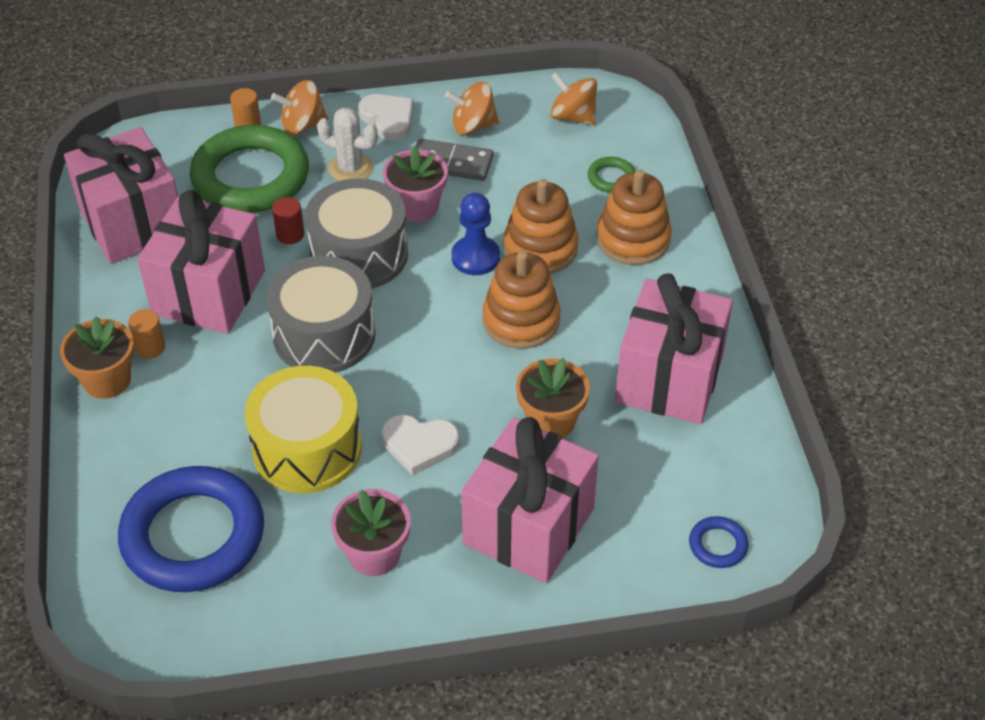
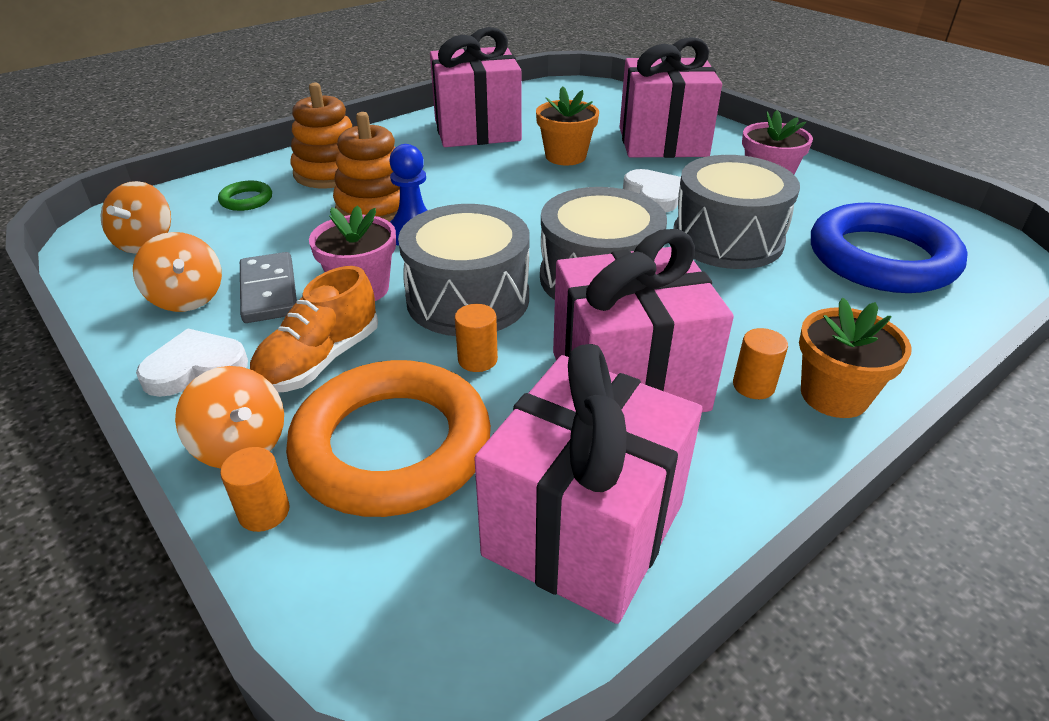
camera: 120 degrees left, 10 degrees down
(251, 177) = (392, 446): green ring -> orange ring
(290, 234) = (477, 359): red cylinder -> orange cylinder
(307, 448) = (727, 239): yellow drum -> grey drum
(350, 168) = (320, 361): white cactus -> orange shoe
(388, 119) = (195, 368): white heart -> white heart turned 45 degrees clockwise
(521, 320) = (474, 192): orange stacking toy -> none
(718, 545) = (595, 94): blue ring -> none

